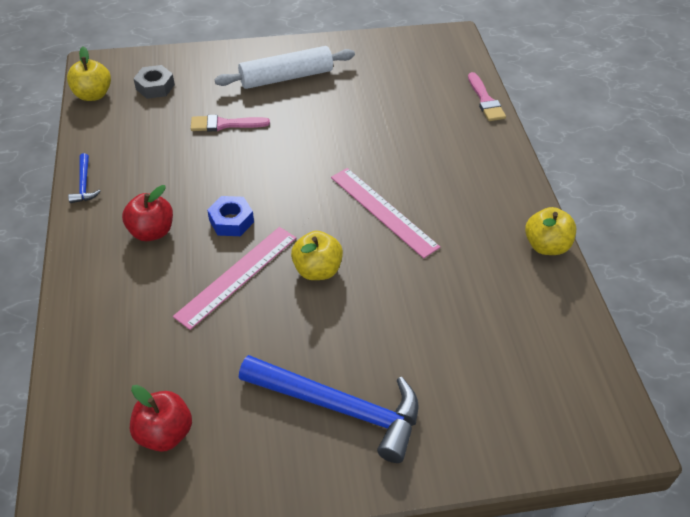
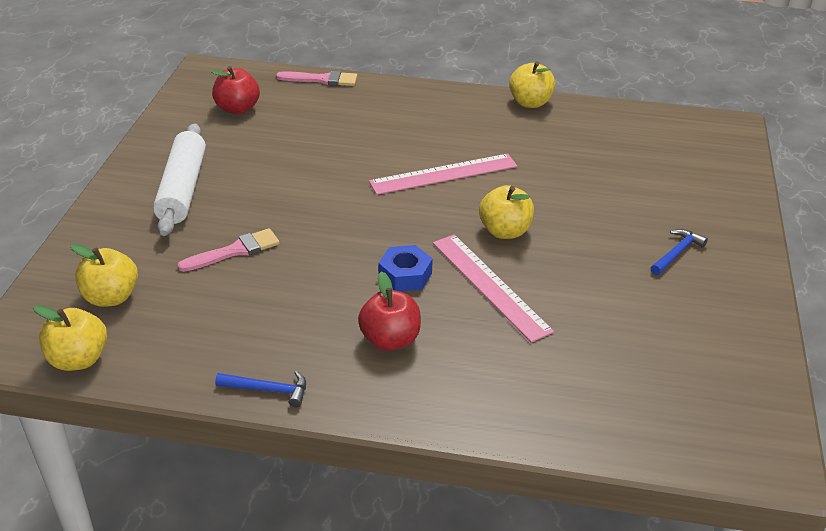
camera: 70 degrees left, 10 degrees down
(155, 87) = (111, 297): grey nut -> yellow apple
(164, 433) = (683, 371): red apple -> red apple (237, 109)
(225, 124) = (235, 251): pink brush -> pink brush turned 135 degrees counterclockwise
(341, 408) = (677, 253): blue hammer -> blue hammer, size x0.44

